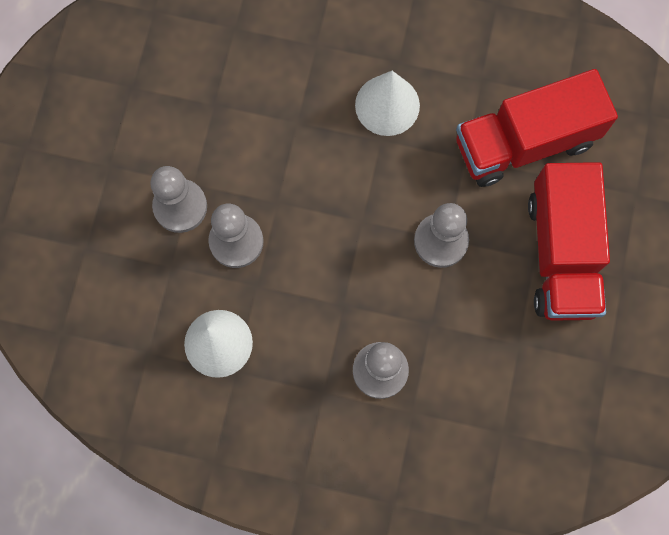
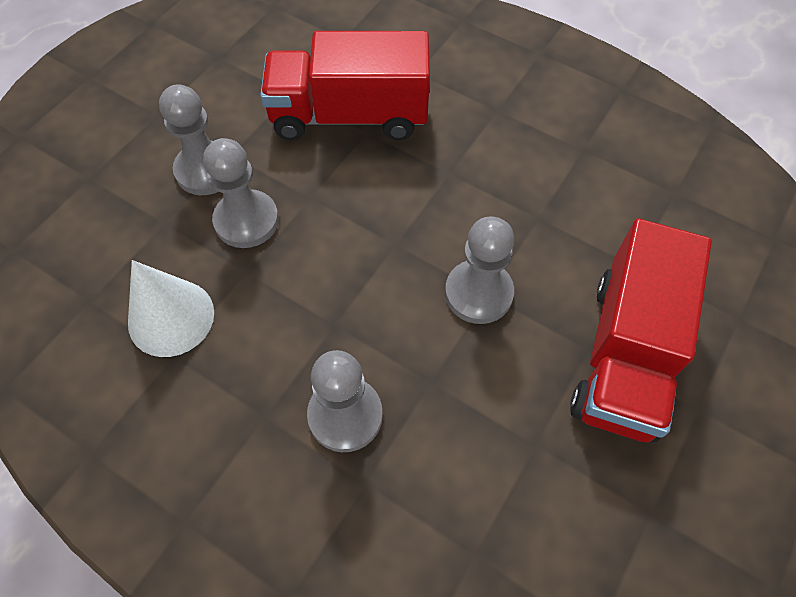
camera: 20 degrees right, 15 degrees down
(387, 105) = (469, 143): white cone -> none
(525, 142) = (615, 222): red truck -> red truck (349, 116)

